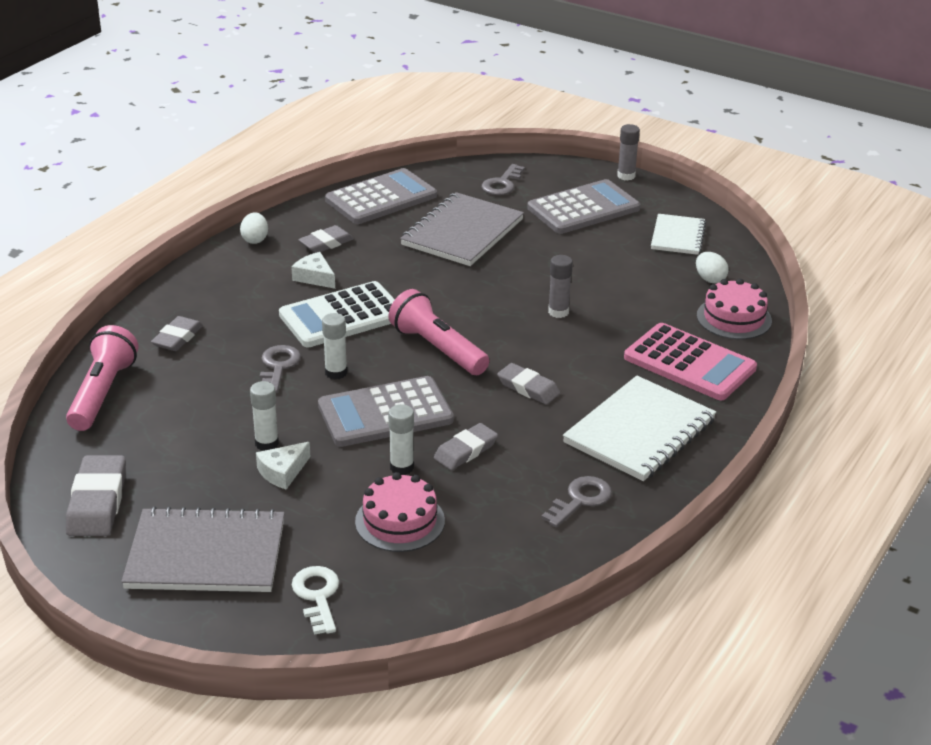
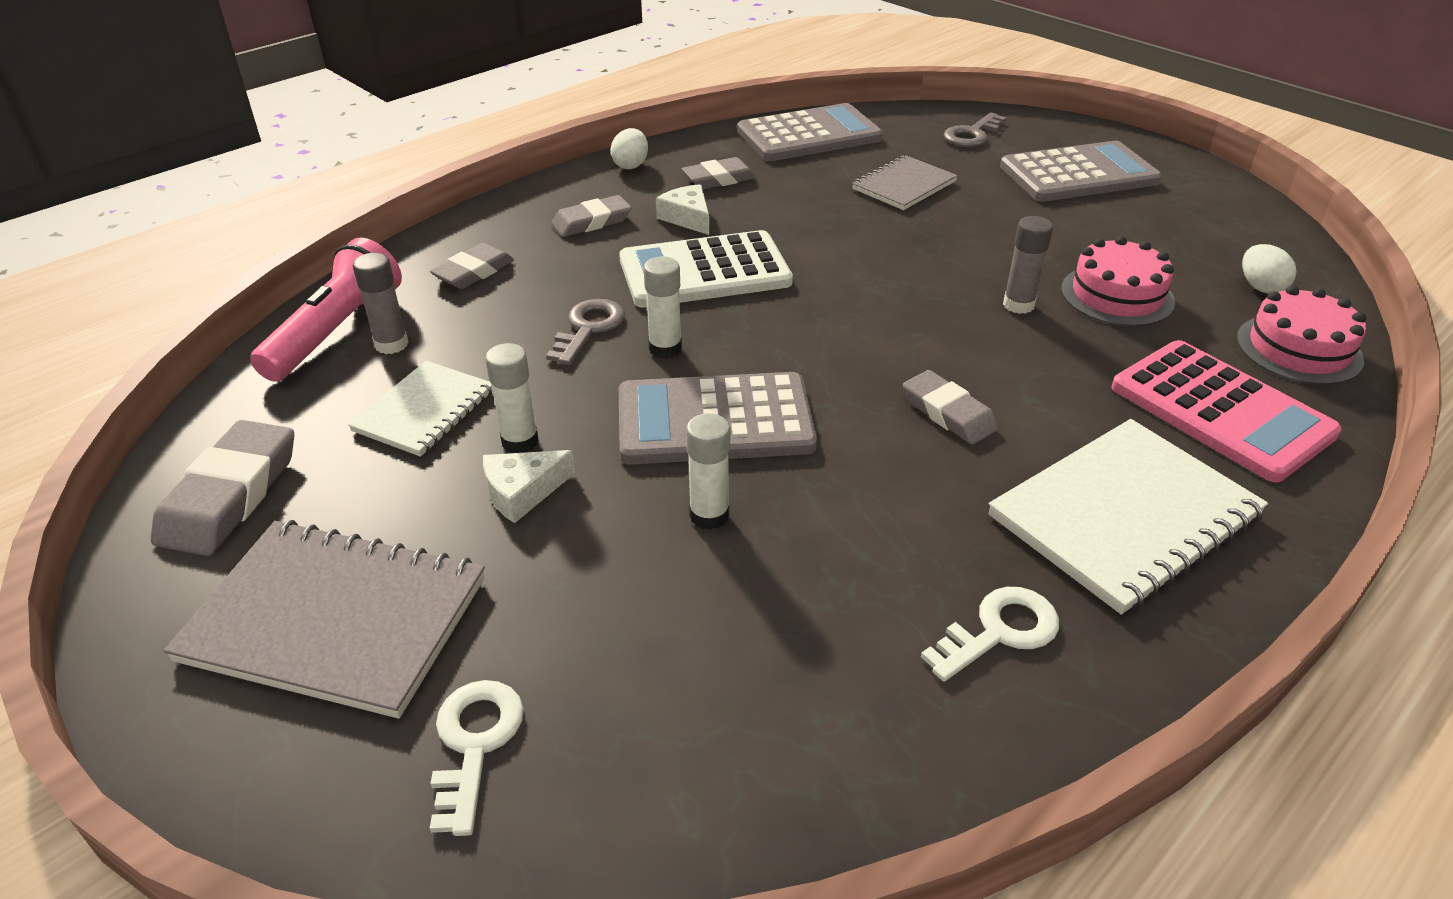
camera: 15 degrees right, 5 degrees up
(400, 521) = (672, 615): pink cake -> pink cake (1117, 295)
(437, 349) = (824, 334): pink flashlight -> none
(462, 232) = (904, 185): grey notebook -> grey notebook, size x0.59
(465, 451) = (821, 503): grey eraser -> grey eraser (592, 222)
(580, 500) = (999, 631): grey key -> white key
(626, 176) = (1144, 142): grey glue stick -> grey glue stick (391, 344)
(677, 236) = (1213, 223): white notebook -> white notebook (424, 411)

